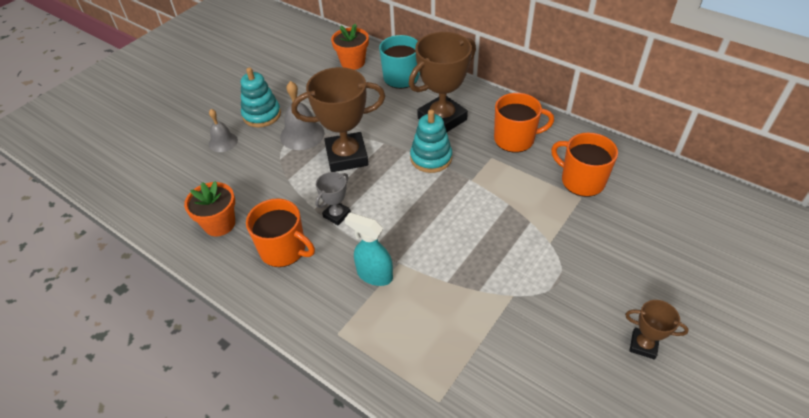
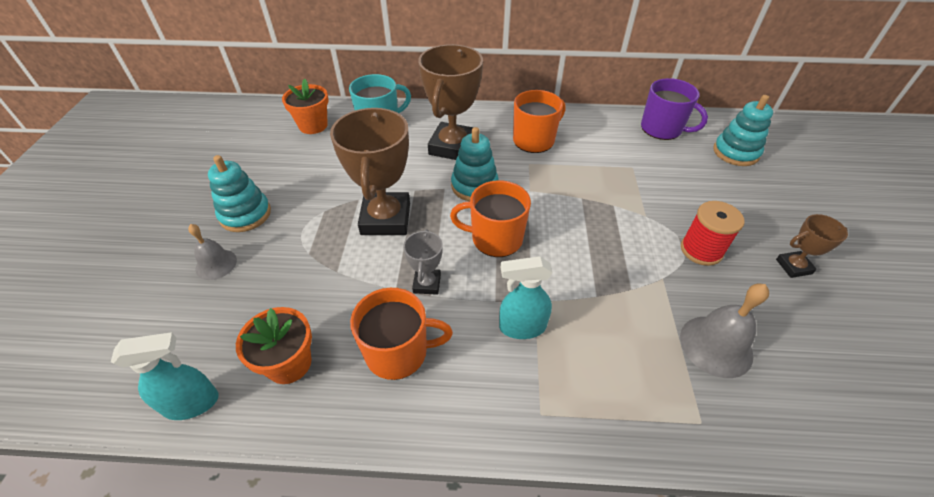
camera: 35 degrees left, 0 degrees up
(158, 220) = (192, 403): none -> turquoise spray bottle
(302, 134) = (314, 216): grey bell -> grey bell (716, 345)
(346, 156) = (386, 219): brown trophy -> brown trophy turned 45 degrees counterclockwise
(570, 291) = (701, 250): none -> red spool
(581, 181) = (619, 153): orange mug -> orange mug (495, 238)
(649, 175) = (662, 129): none -> purple mug
(703, 226) = (735, 152): none -> turquoise stacking toy

